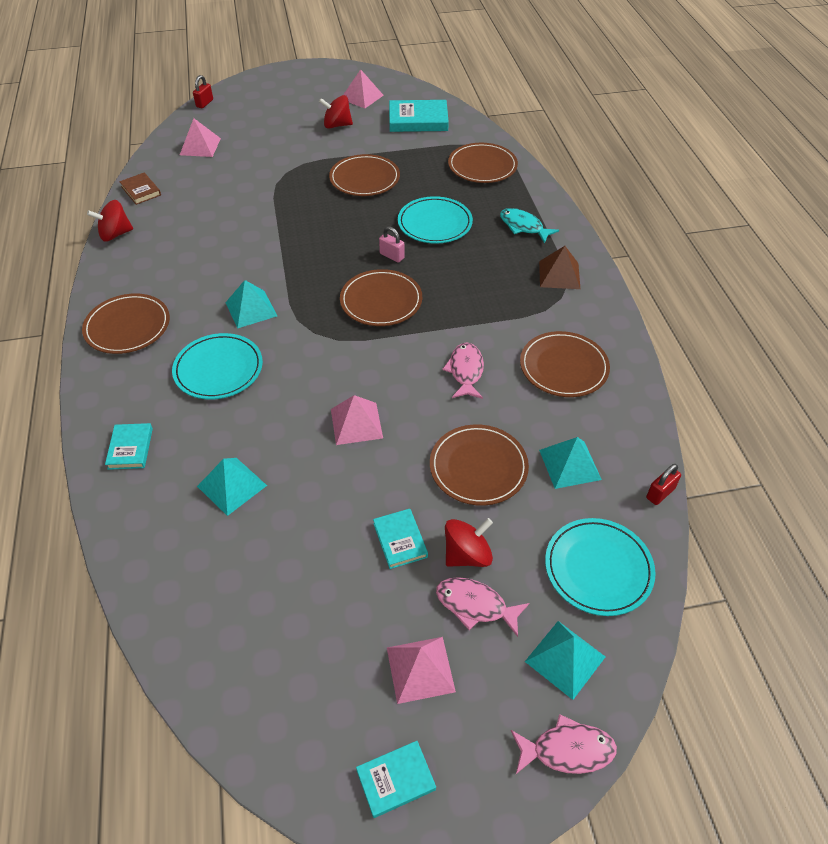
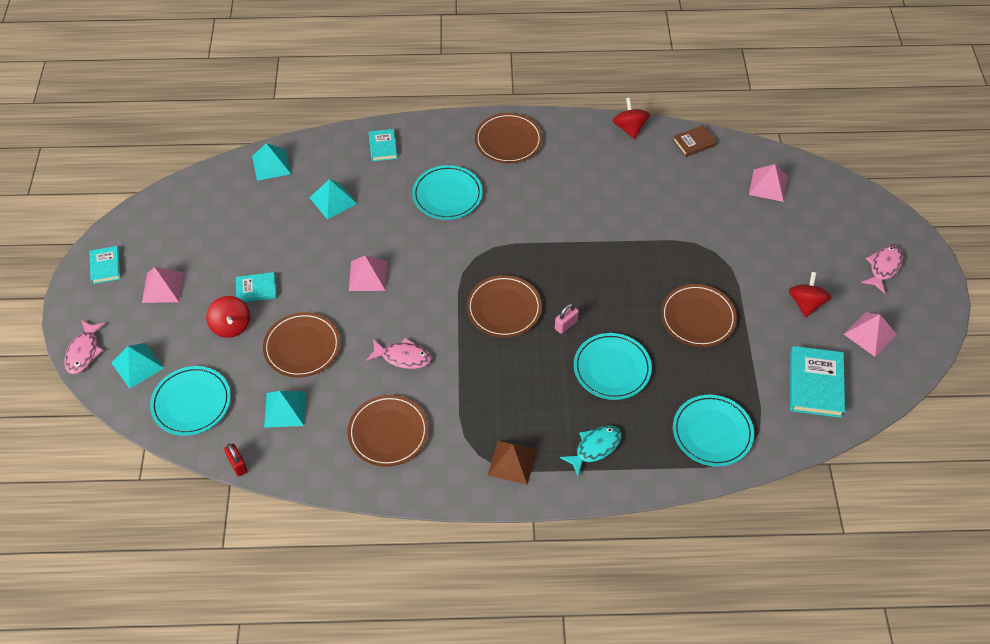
camera: 100 degrees right, 5 degrees up
(130, 448) = (383, 147): turquoise book -> turquoise book turned 75 degrees clockwise
(204, 103) = (855, 189): red padlock -> none
(251, 309) = (513, 217): turquoise pyramid -> turquoise pyramid (271, 165)
(475, 605) = (192, 323): pink fish -> pink fish (883, 267)
(482, 166) = (712, 432): brown plate -> turquoise plate

